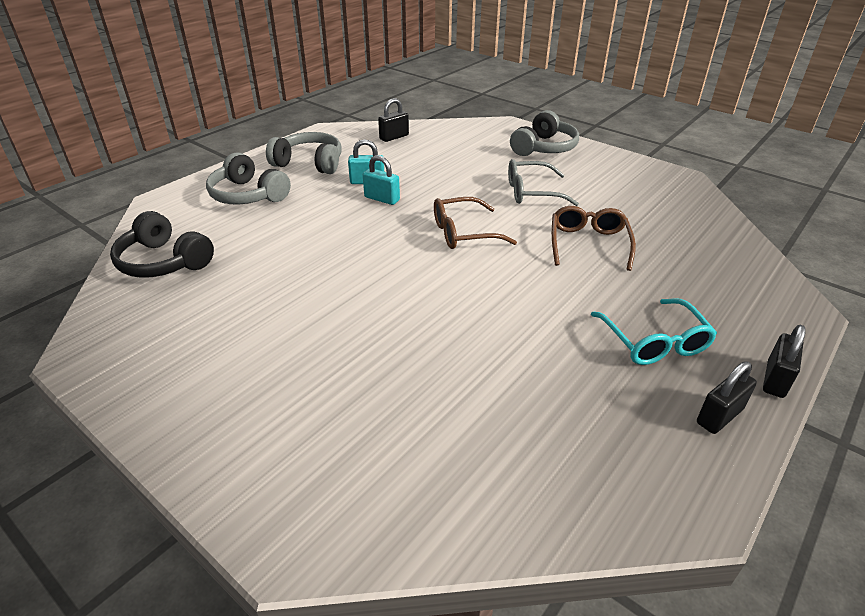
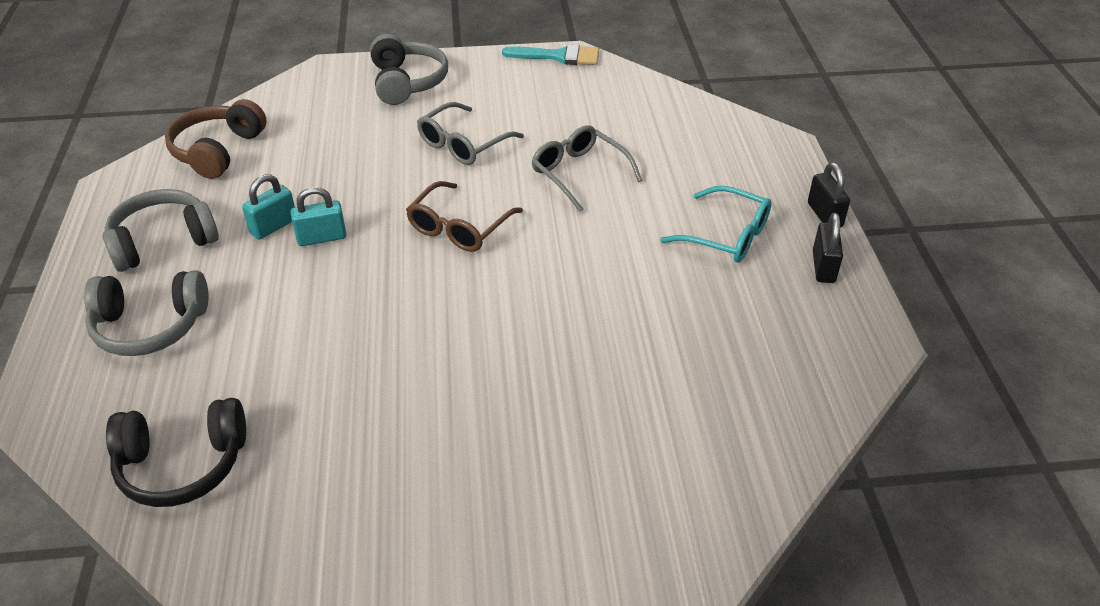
camera: 45 degrees left, 5 degrees up
(394, 137) = (218, 151): black padlock -> brown headphones
(588, 244) = (579, 174): brown glasses -> grey glasses
(671, 174) = (558, 56): none -> turquoise brush

